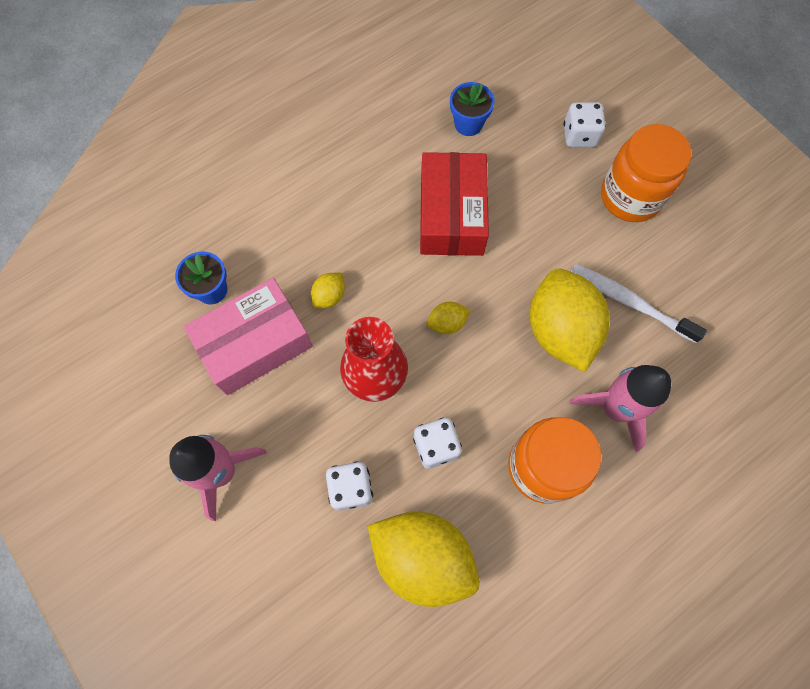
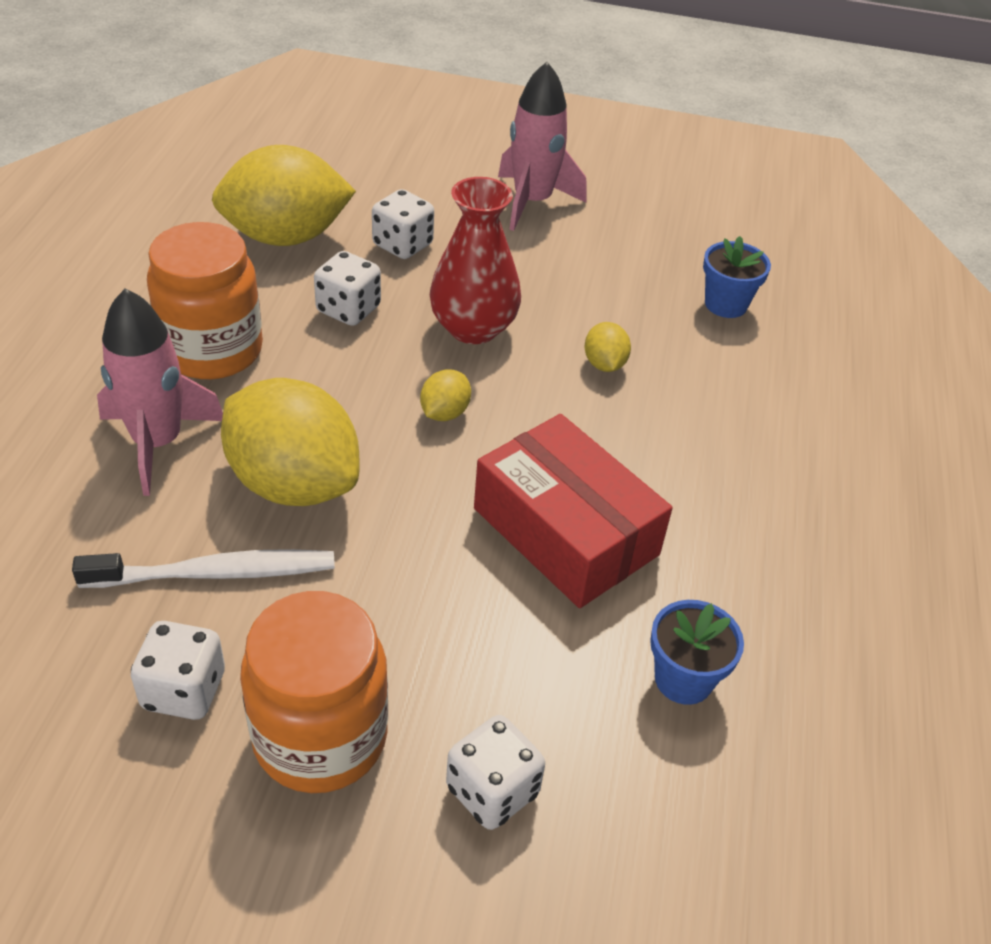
camera: 135 degrees right, 25 degrees down
(255, 344) = (624, 289): pink box -> none
(675, 252) = (184, 690): none -> white dice

